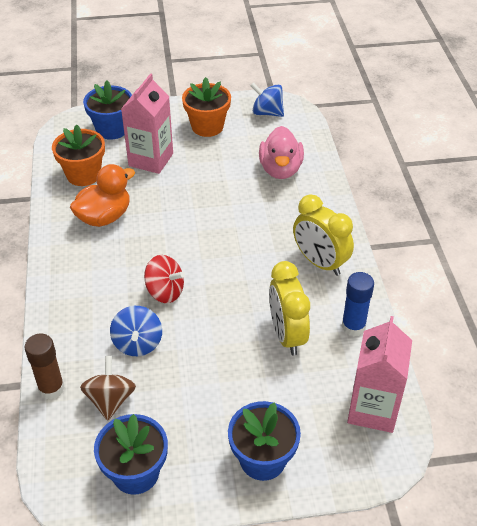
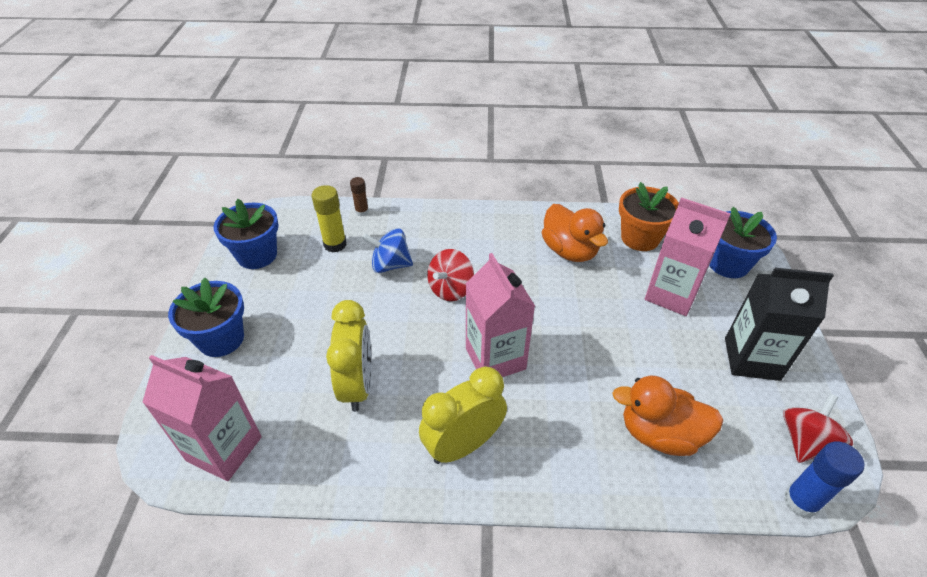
camera: 100 degrees right, 0 degrees up
(51, 388) = (362, 212): brown glue stick -> brown glue stick, size x0.62
(110, 400) = (335, 244): brown spinning top -> yellow glue stick
(207, 127) = (751, 359): orange flower pot -> black carton
(238, 254) = (495, 358): none -> pink carton
(267, 113) = (805, 441): blue spinning top -> red spinning top
(280, 169) = (660, 434): pink duck -> orange duck
(287, 335) = (357, 385): yellow clock -> yellow clock turned 90 degrees clockwise
(353, 327) = (346, 459): blue glue stick -> blue glue stick (800, 502)

